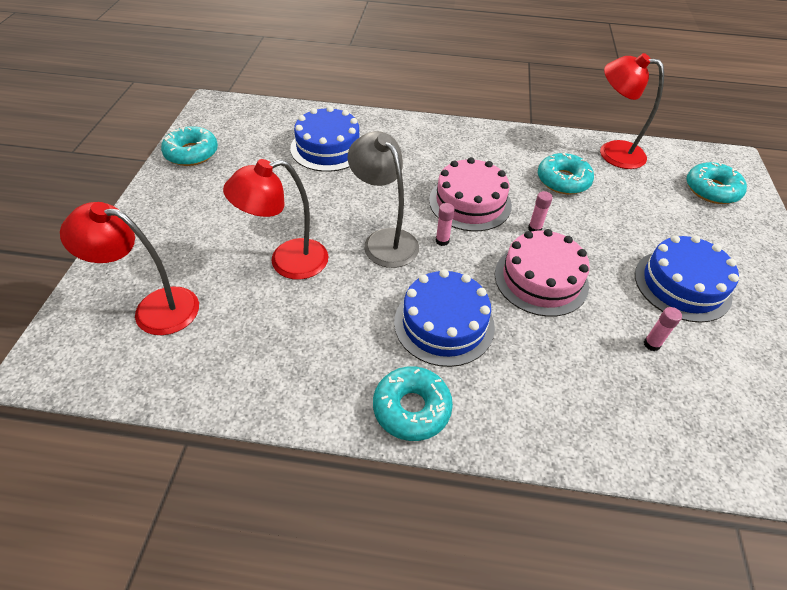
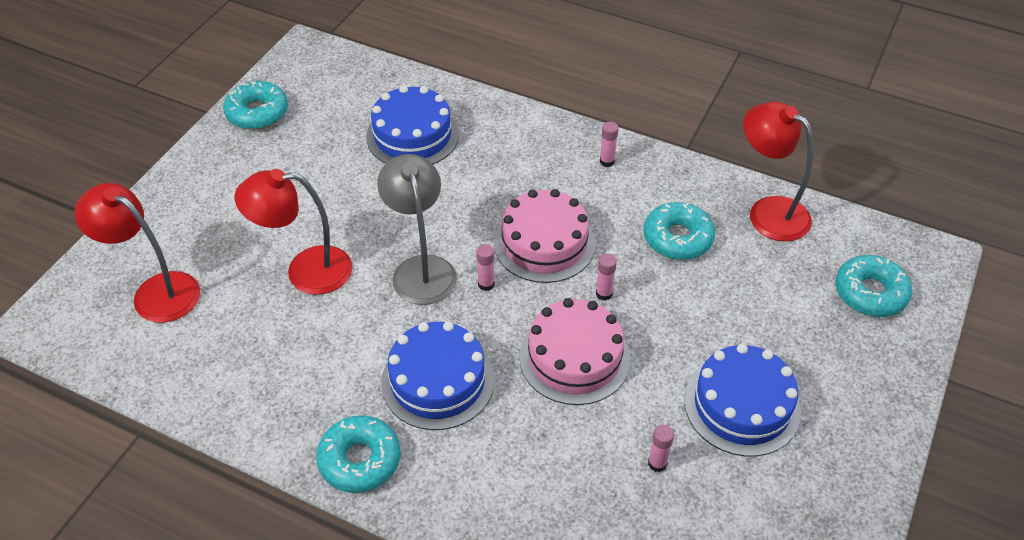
camera: 20 degrees right, 0 degrees up
(483, 140) = (607, 161): none -> pink glue stick

